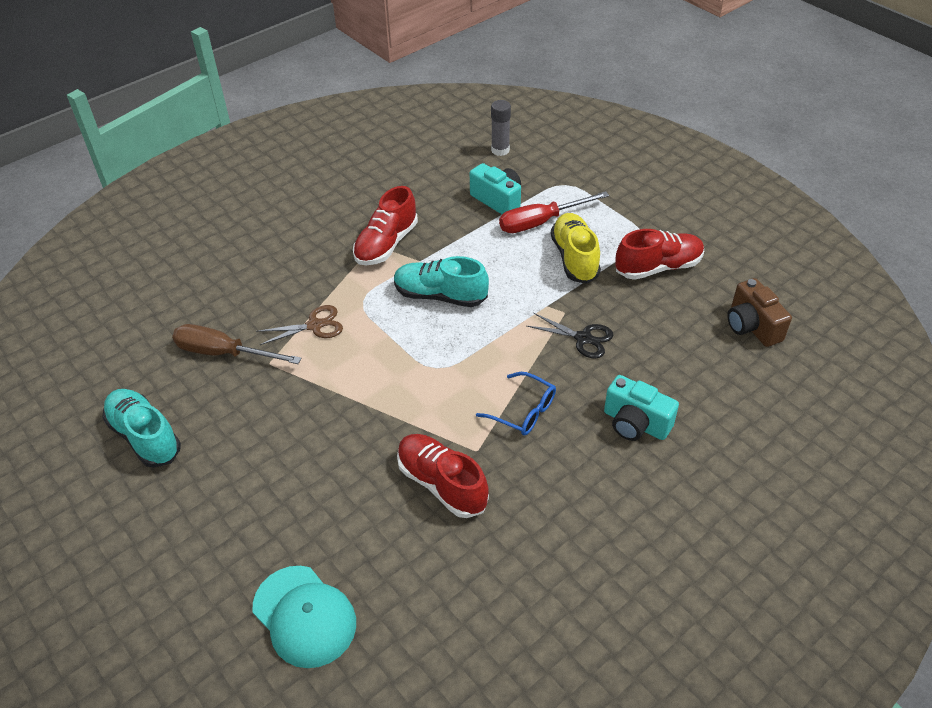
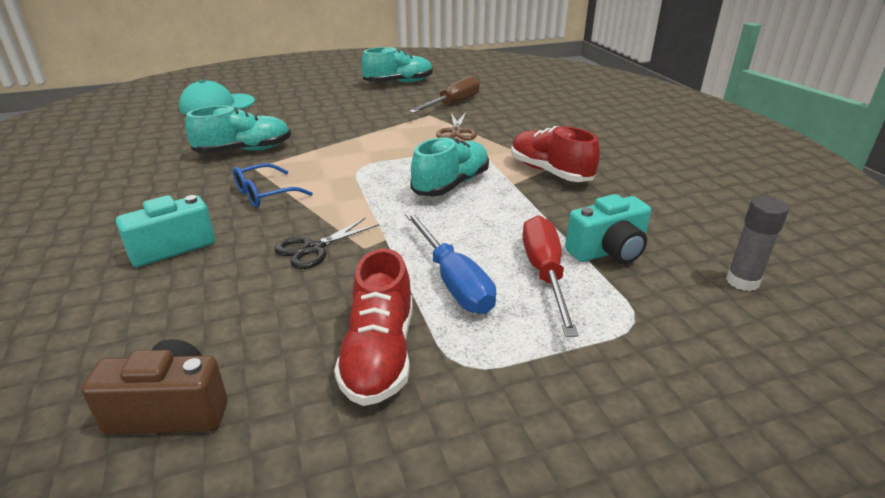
camera: 110 degrees right, 15 degrees down
(442, 484) = (244, 151): red shoe -> turquoise shoe
(574, 258) = (453, 281): yellow shoe -> blue screwdriver

